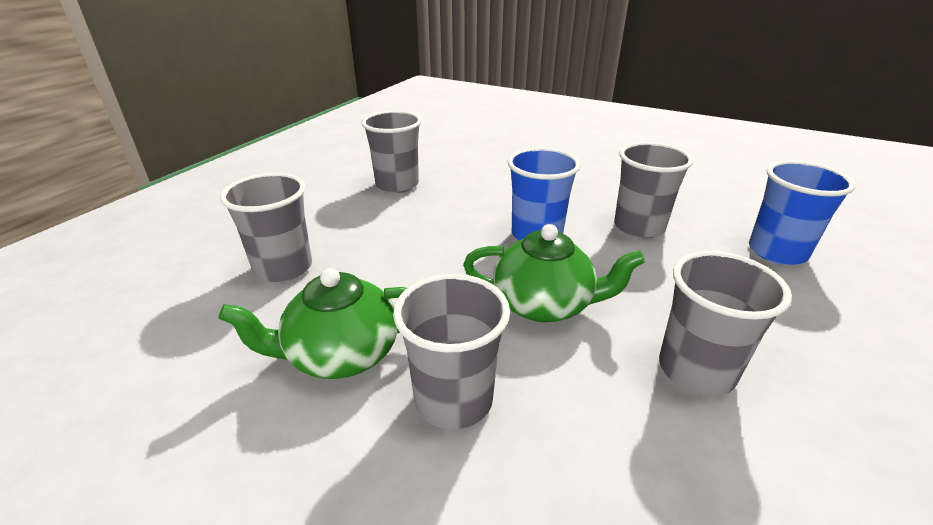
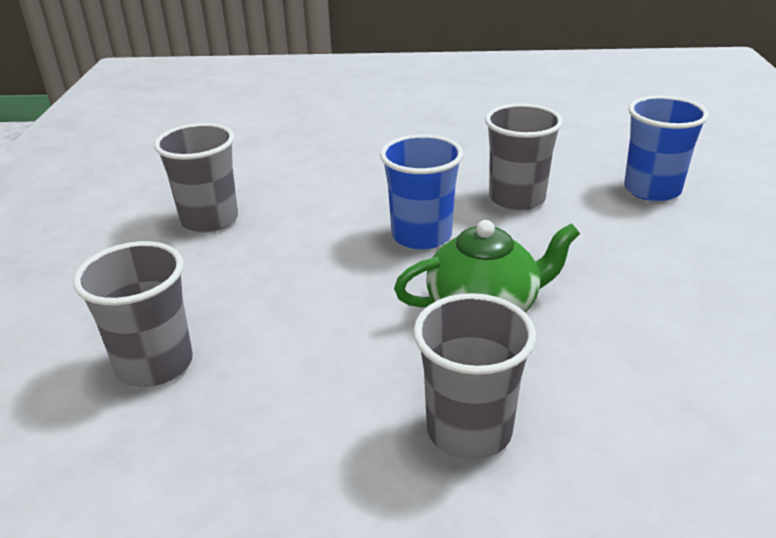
camera: 25 degrees left, 0 degrees up
(341, 354) = (316, 432): green teapot -> none
(696, 370) = (655, 323): grey cup -> none

